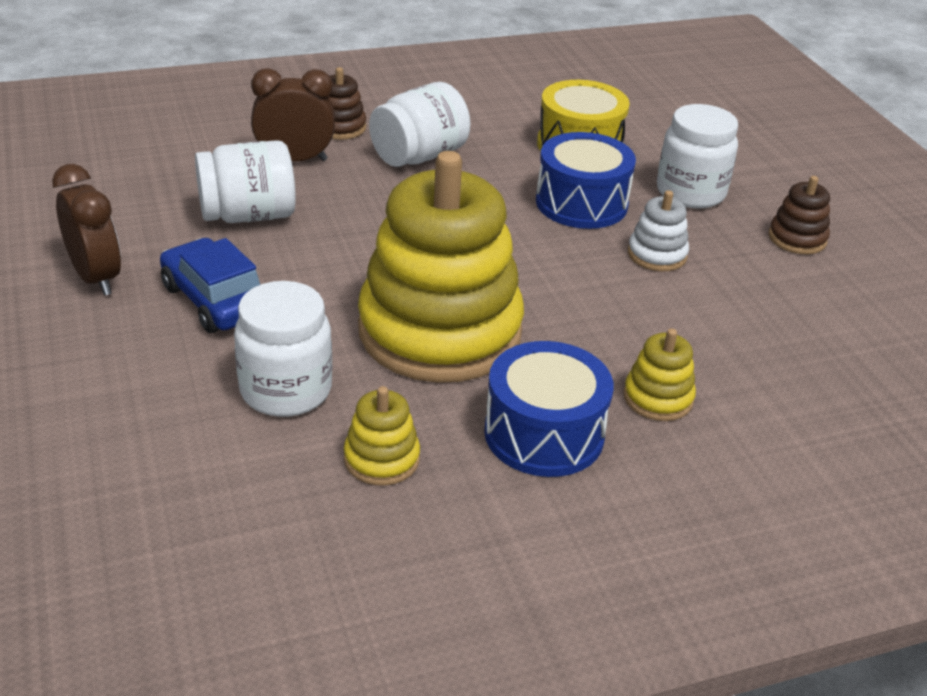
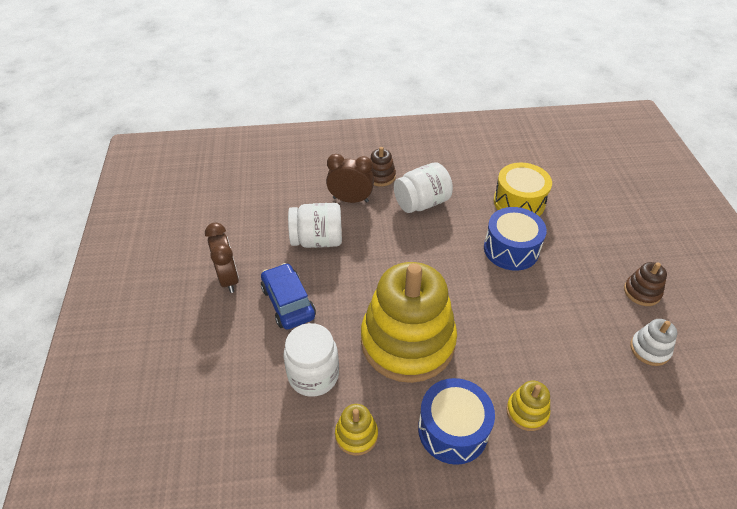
camera: 15 degrees right, 10 degrees up
(657, 255) = (549, 296): white stacking toy -> white stacking toy (649, 349)
(690, 192) = (580, 247): white jar -> none

